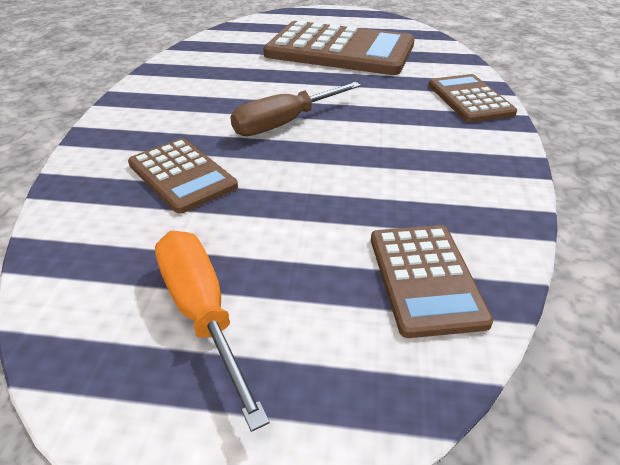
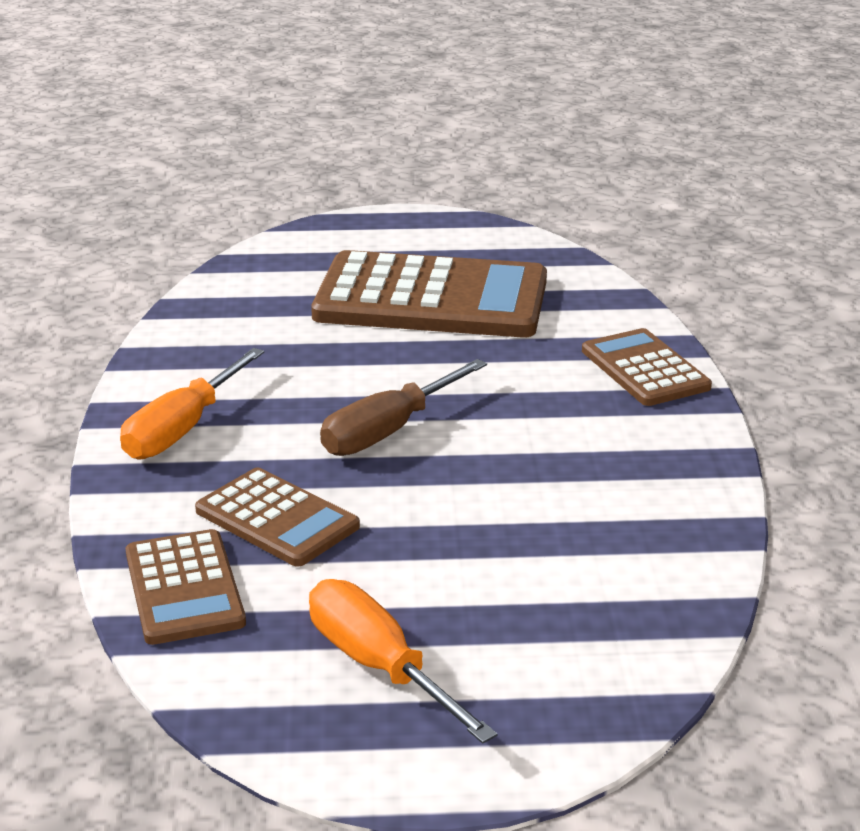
camera: 10 degrees left, 10 degrees down
(153, 110) = (183, 428): none -> orange screwdriver
(425, 278) = (621, 605): brown calculator -> brown calculator (184, 588)

